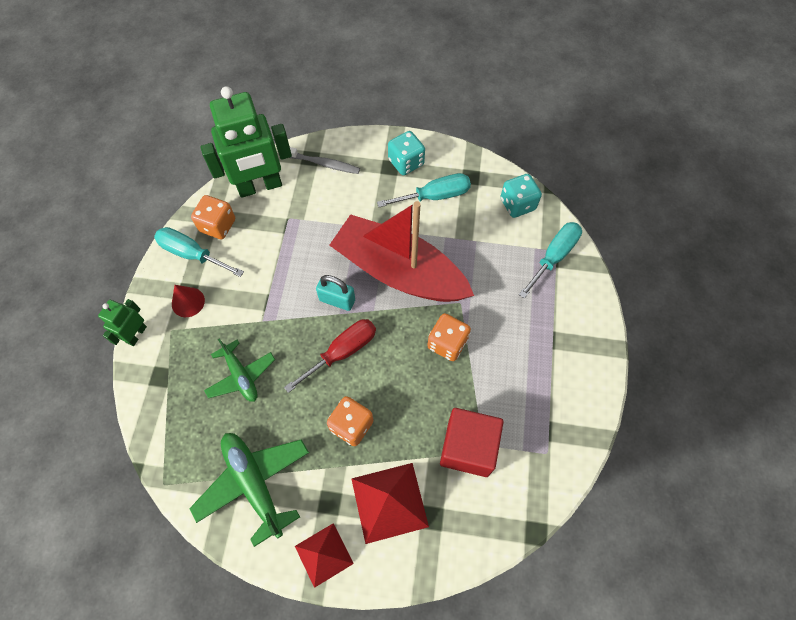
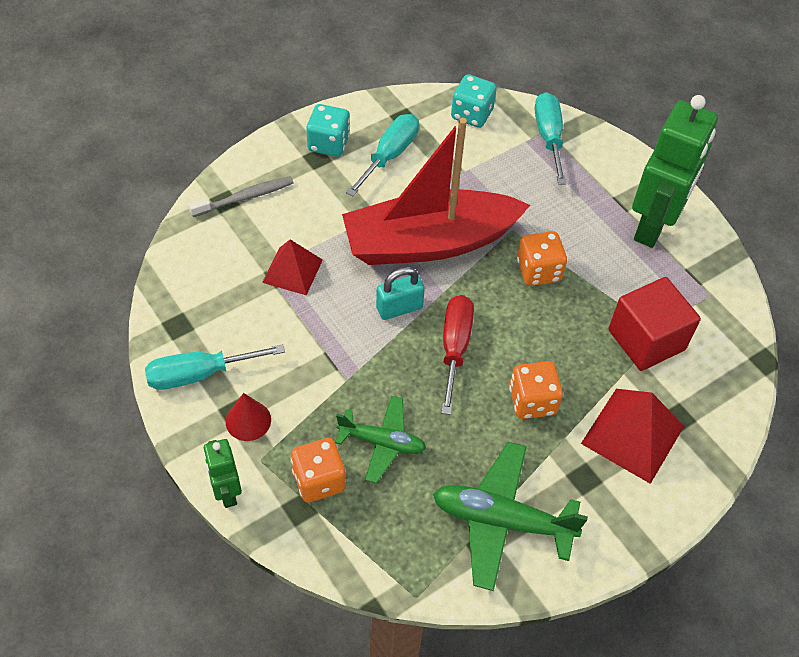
camera: 45 degrees left, 10 degrees down
(218, 225) = (196, 328): orange dice -> orange dice (319, 480)
(260, 186) = (200, 262): green robot -> green robot (653, 225)
(324, 554) = (627, 522): red pyramid -> red pyramid (292, 271)

